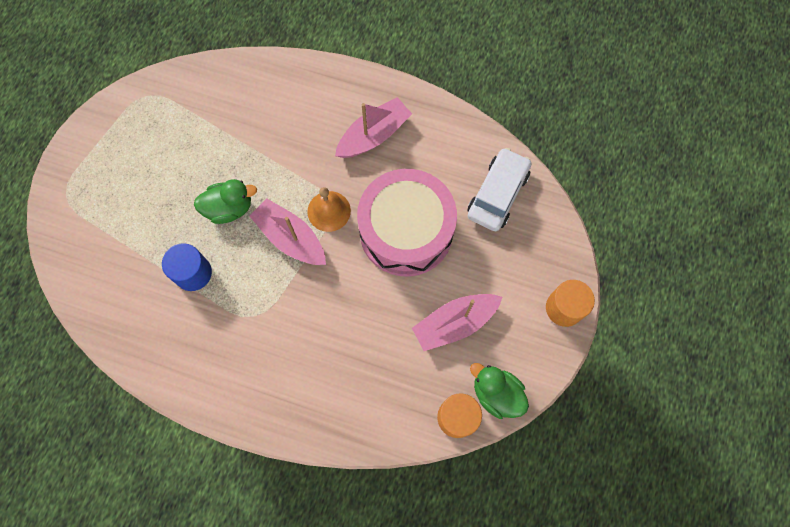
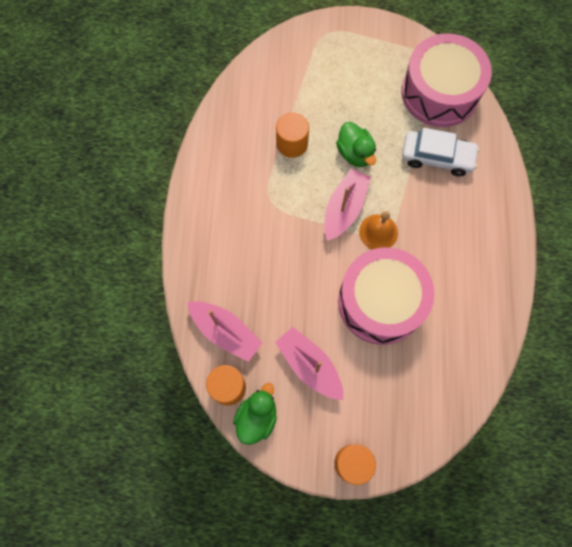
camera: 75 degrees right, 0 degrees up
(189, 100) = (440, 92): none -> pink drum
(193, 273) = (292, 144): blue cylinder -> orange cylinder
(373, 135) = (462, 250): pink boat -> pink boat (225, 332)
(497, 194) = (443, 376): white car -> white car (437, 157)

